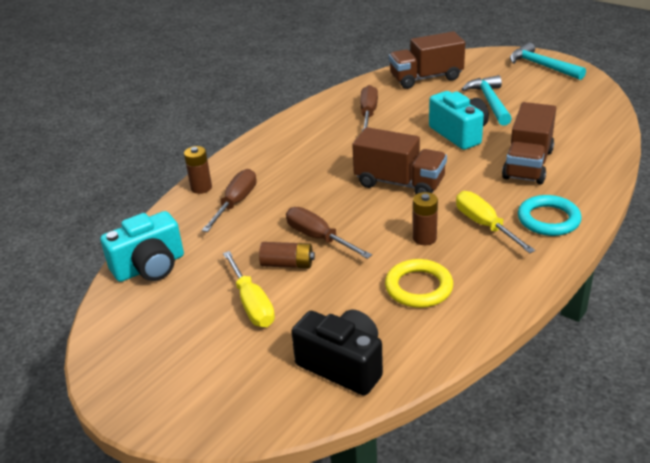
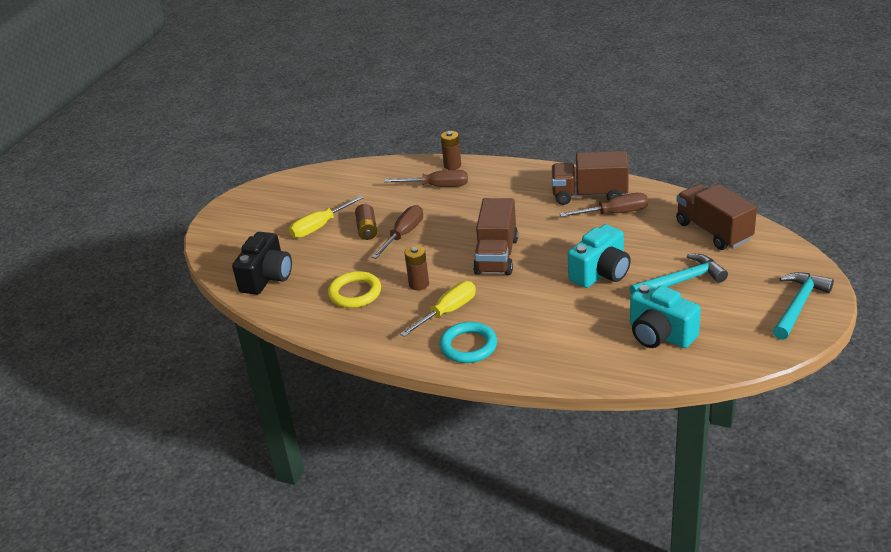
camera: 75 degrees right, 0 degrees up
(150, 267) = (349, 176): turquoise camera -> turquoise camera (660, 335)
(527, 164) = (560, 323): brown truck -> brown truck (589, 195)

